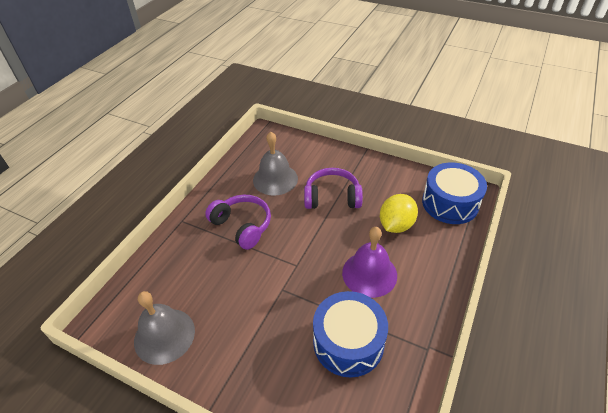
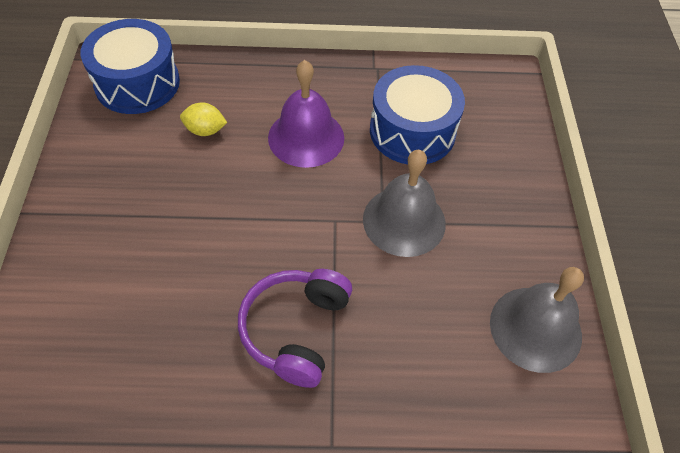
camera: 120 degrees left, 10 degrees up
(275, 179) = (156, 331): grey bell -> grey bell (404, 221)
(332, 197) = (174, 223): purple headphones -> none
(396, 225) = (205, 130): yellow lemon -> yellow lemon, size x0.60

